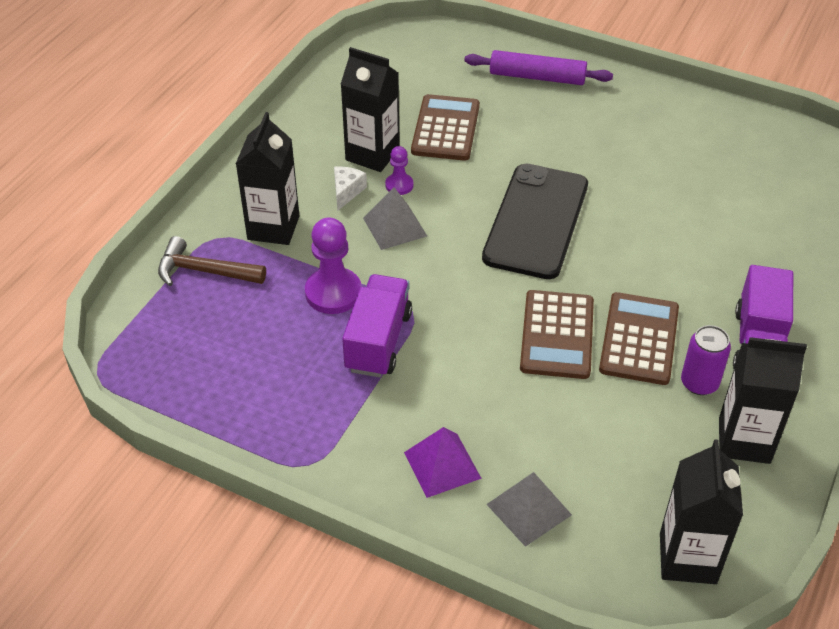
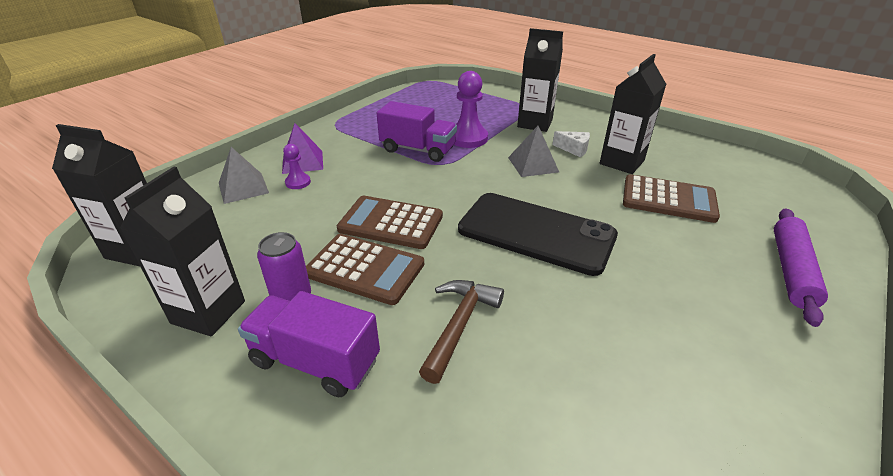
camera: 100 degrees right, 10 degrees down
(204, 271) = (497, 104): brown hammer -> brown hammer (459, 325)
(399, 185) = (583, 170): purple pawn -> purple pawn (298, 182)

